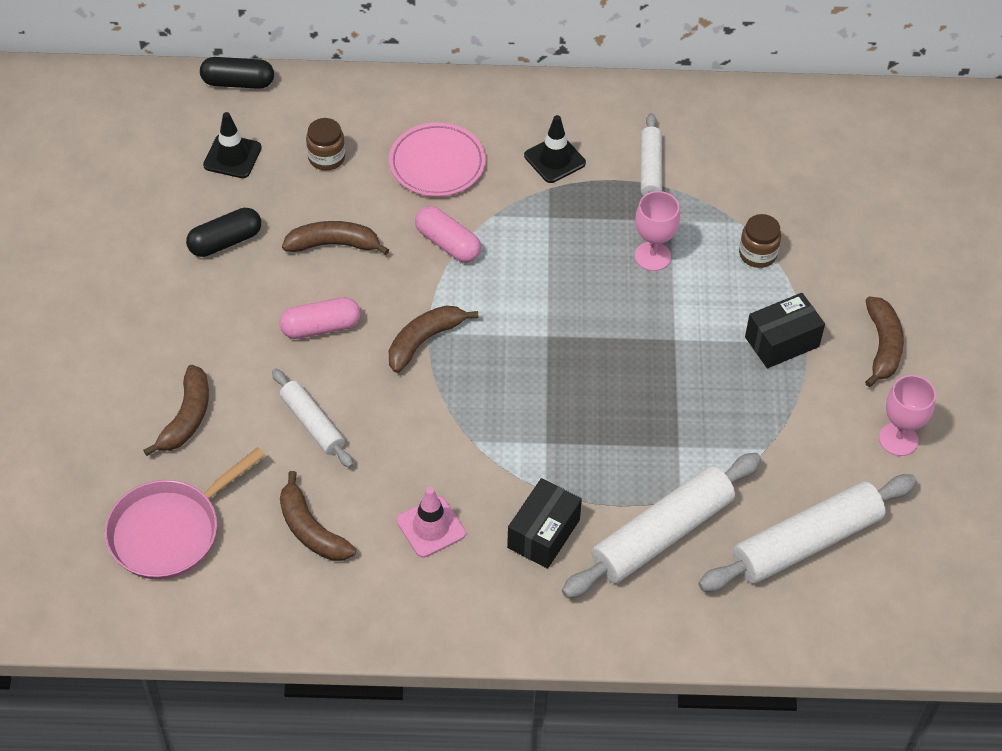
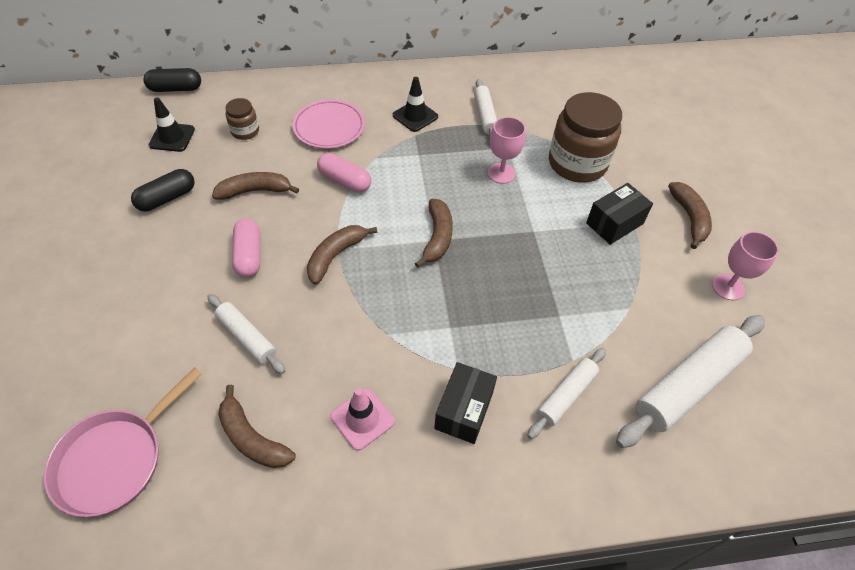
camera: 10 degrees left, 0 degrees up
(187, 417) = (133, 347): brown banana -> brown banana (437, 237)
(321, 327) = (249, 255): pink capsule -> pink capsule turned 75 degrees counterclockwise
(662, 534) = (566, 395): white rolling pin -> white rolling pin, size x0.57
(757, 254) = (577, 163): brown jar -> brown jar, size x2.08

